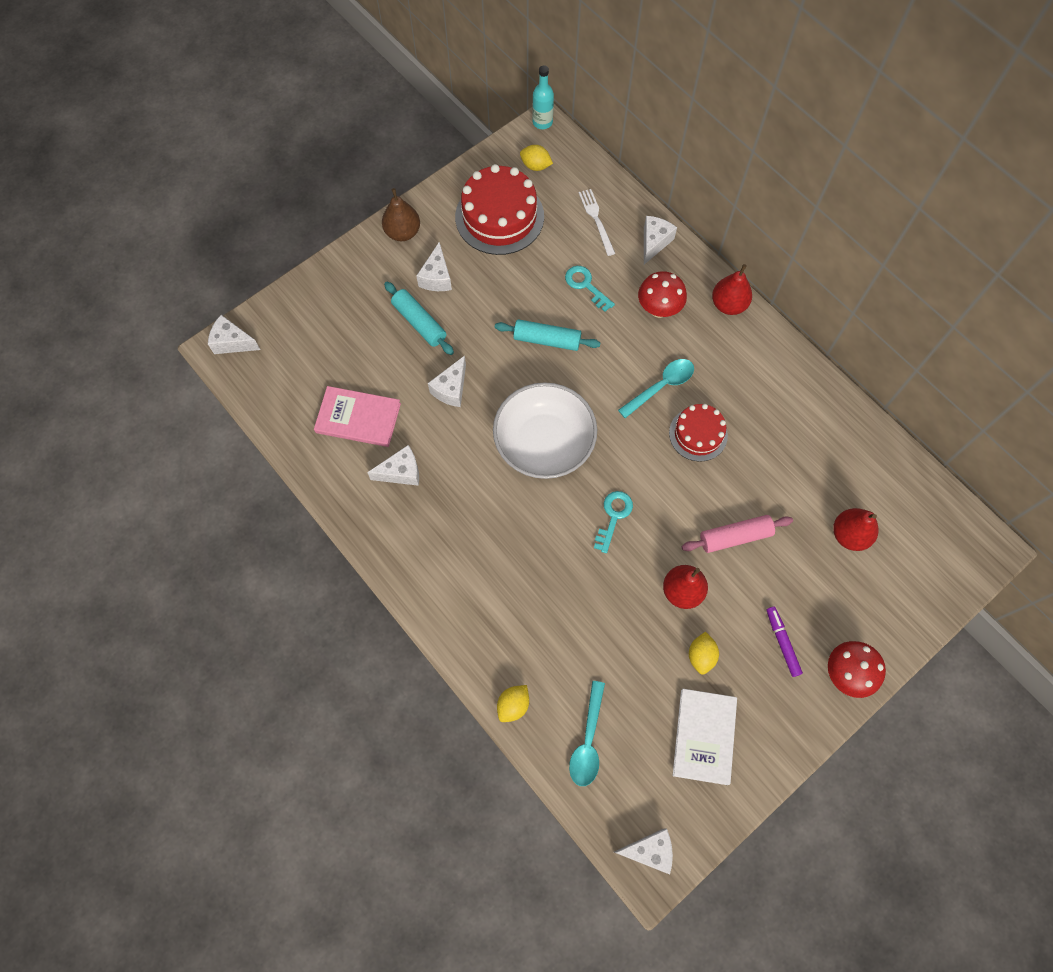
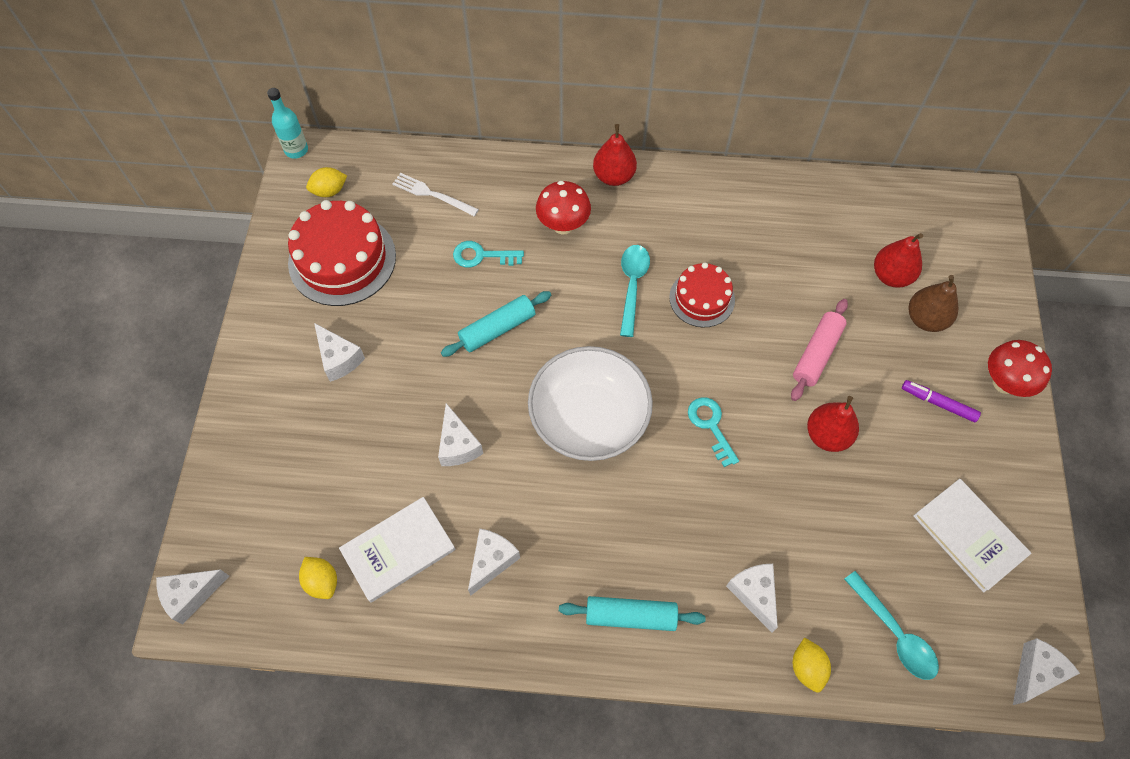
camera: 45 degrees left, 5 degrees down
(358, 418) = (398, 550): pink book -> white book
(403, 232) = (263, 346): brown pear -> brown pear (925, 319)
(419, 322) = (365, 412): turquoise rolling pin -> turquoise rolling pin (630, 616)
(654, 242) = (501, 175): white cheese -> white cheese (754, 594)
(701, 656) = (896, 473): yellow lemon -> yellow lemon (322, 581)

